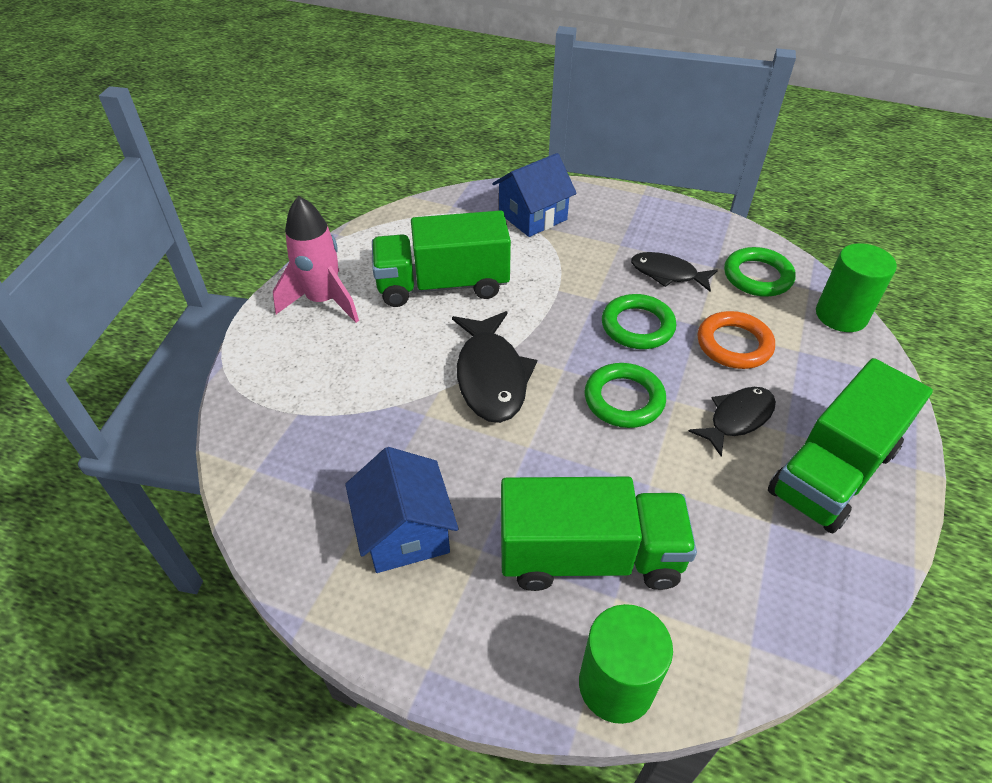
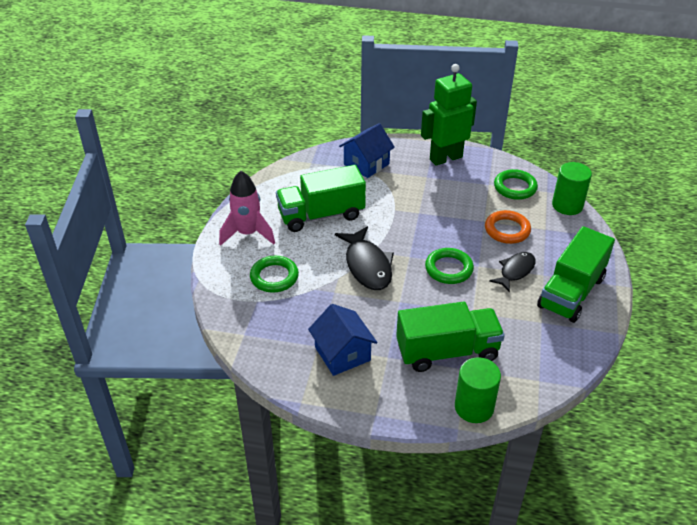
camera: 10 degrees left, 5 degrees down
(637, 326) = (448, 226): green ring -> green ring (274, 277)
(655, 220) = (445, 158): none -> green robot
(667, 274) = (460, 192): black fish -> none

